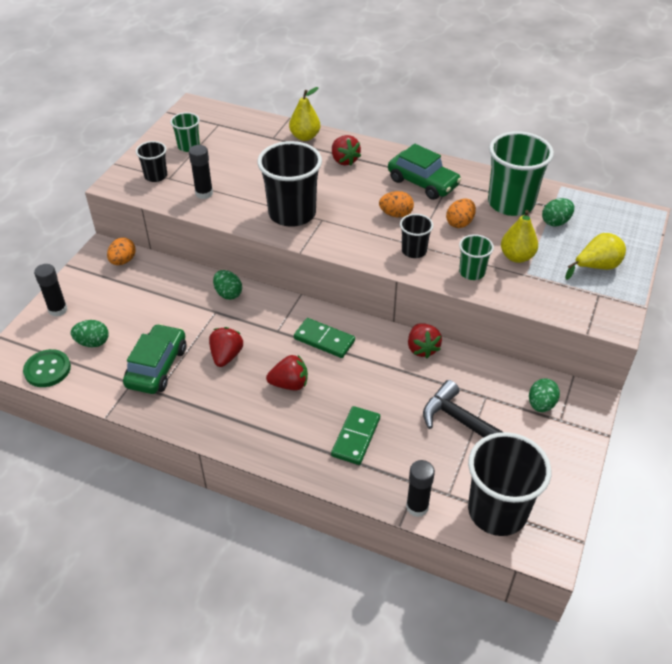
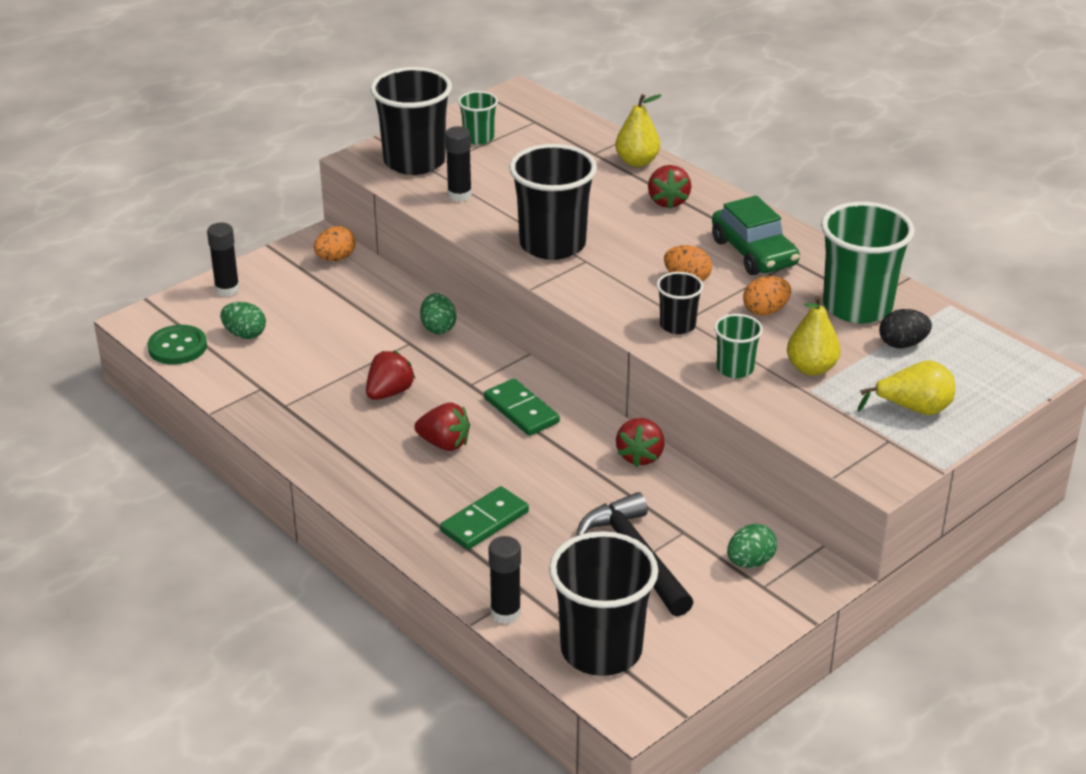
camera: 25 degrees right, 10 degrees down
(156, 176) = (414, 161): black cup -> black cup, size x1.96
(157, 367) = (301, 380): green car -> none
(555, 222) = (902, 344): green egg -> black egg

